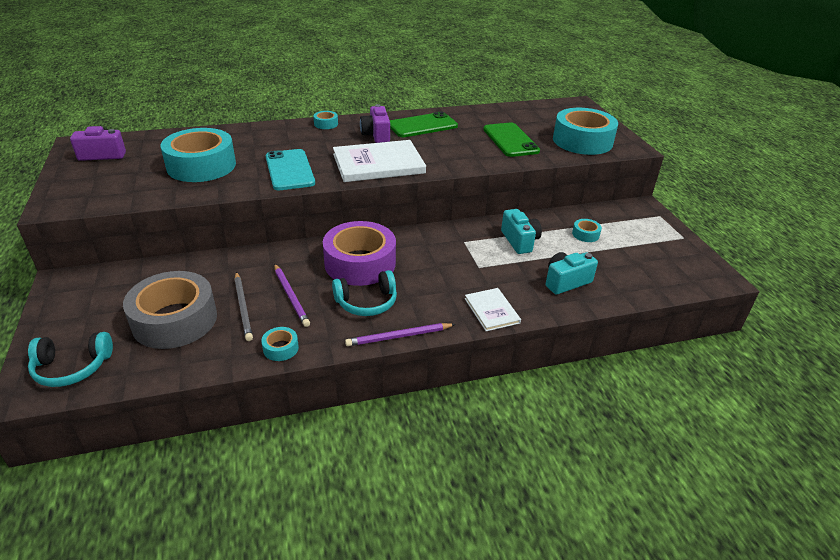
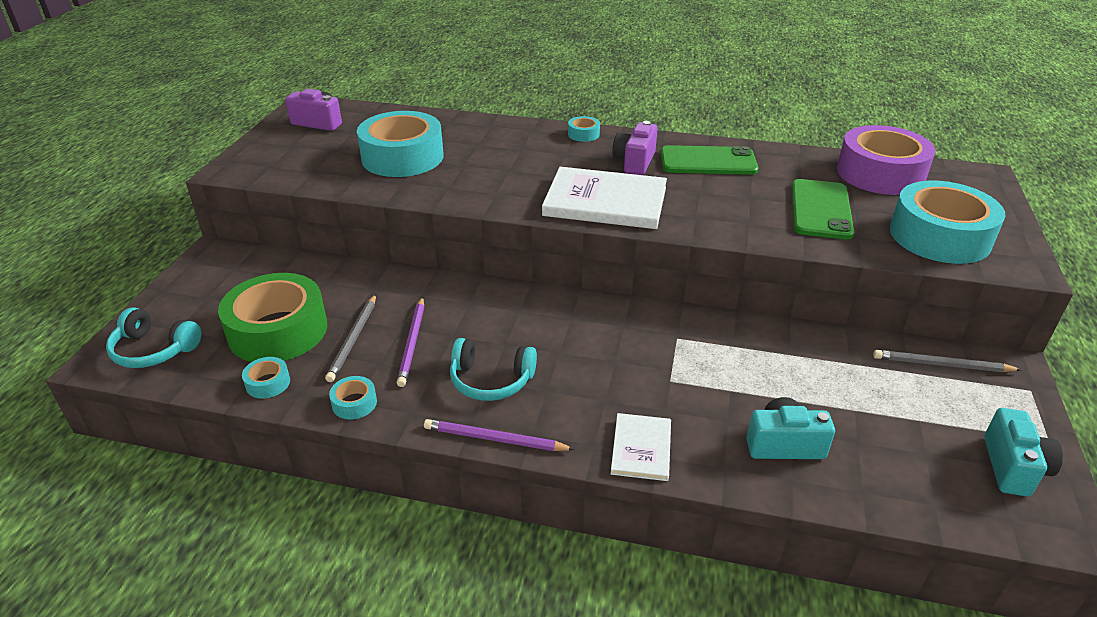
camera: 30 degrees right, 0 degrees up
(175, 320) = (278, 331): grey tape -> green tape
(289, 170) = (492, 185): turquoise phone -> none
(360, 263) = (521, 326): purple tape -> purple tape (880, 173)
(520, 241) = (759, 361): turquoise camera -> turquoise camera (1013, 467)
(585, 234) = (872, 382): turquoise tape -> turquoise tape (268, 383)
(612, 215) = (942, 365): none -> grey pencil

